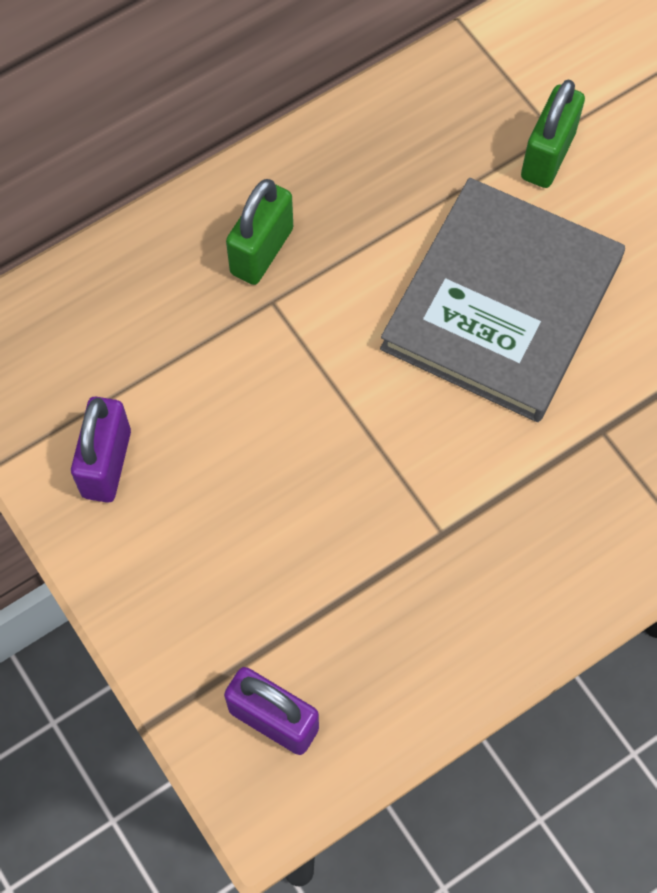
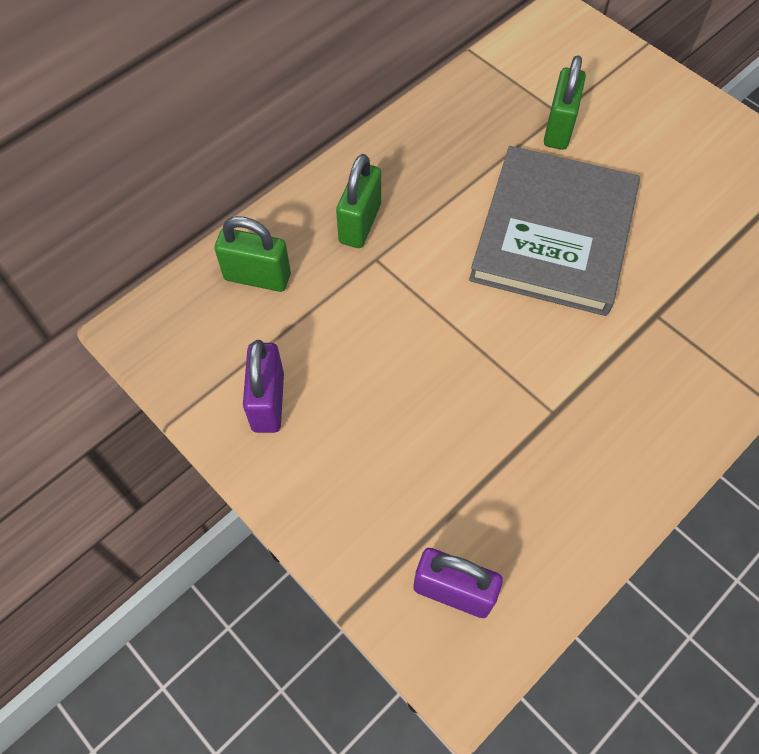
camera: 10 degrees left, 5 degrees down
(122, 303) = (257, 277): none -> green padlock

